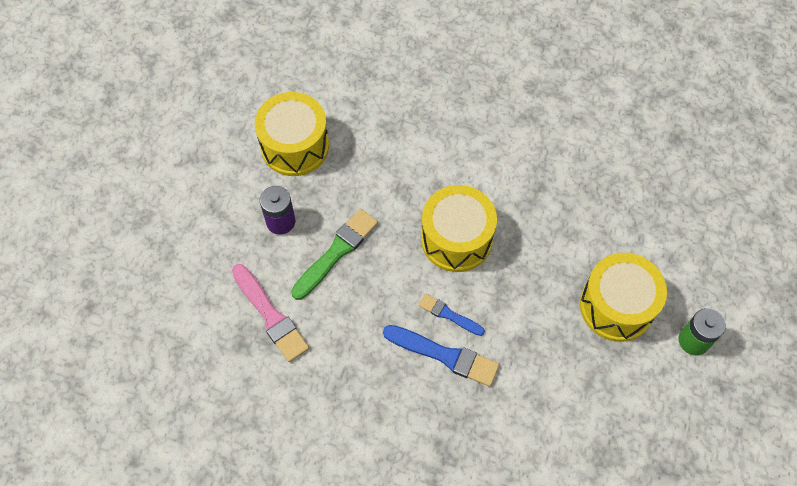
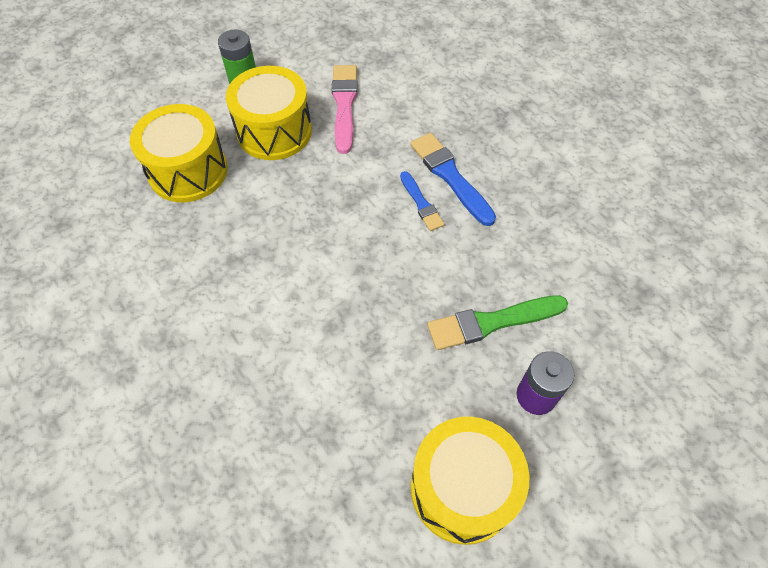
camera: 145 degrees left, 5 degrees down
(270, 315) = (599, 301): pink brush -> pink brush (344, 105)
(456, 239) = (359, 261): yellow drum -> yellow drum (188, 171)

